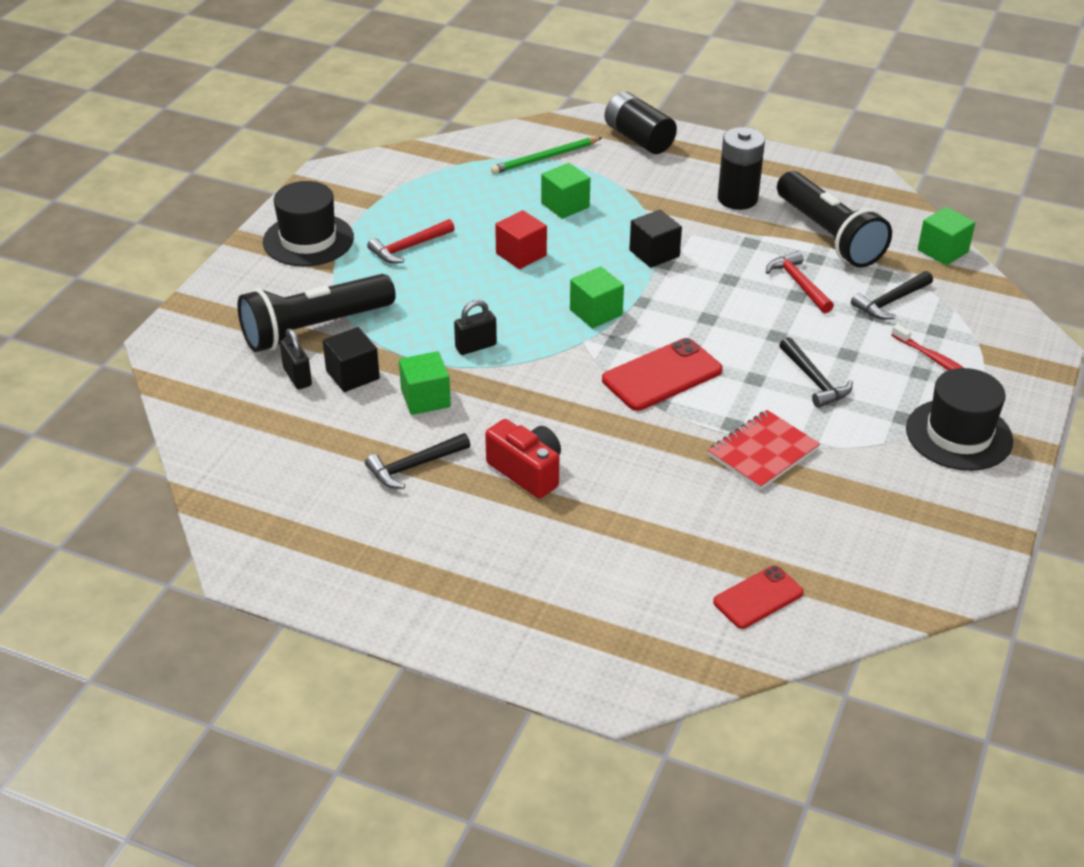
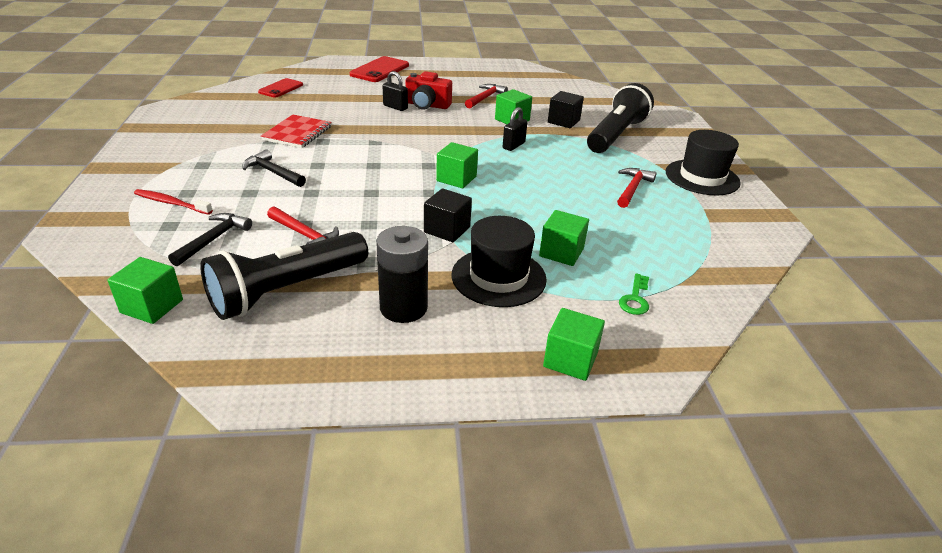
camera: 150 degrees right, 5 degrees down
(297, 377) = (590, 115): black padlock -> black padlock (395, 107)
(414, 466) = (485, 98): black hammer -> red hammer
(521, 254) = (549, 203): red cube -> none
(545, 158) = (635, 299): green pencil -> green key
(638, 139) = (570, 360): black battery -> green cube
(662, 375) = (383, 155): red phone -> red phone (380, 70)
(828, 236) = (287, 290): black flashlight -> black flashlight turned 75 degrees counterclockwise
(959, 435) = (160, 163): black hat -> black hat (498, 277)

